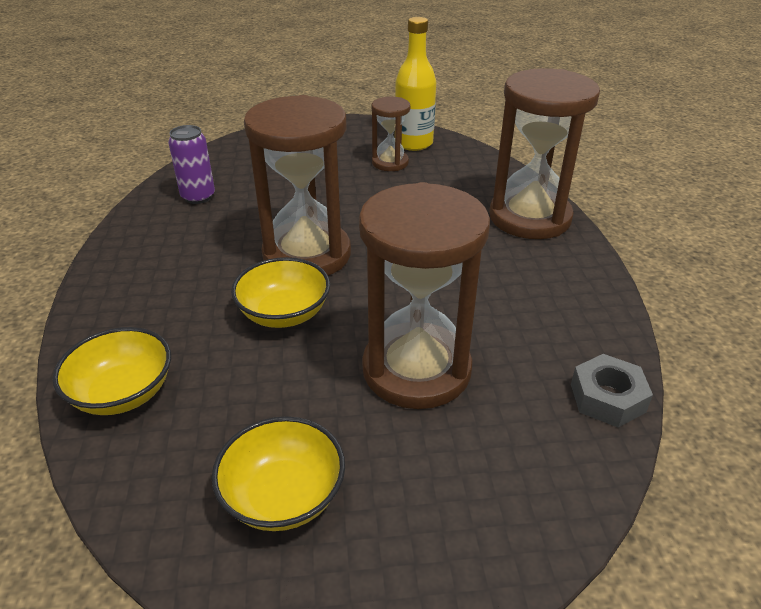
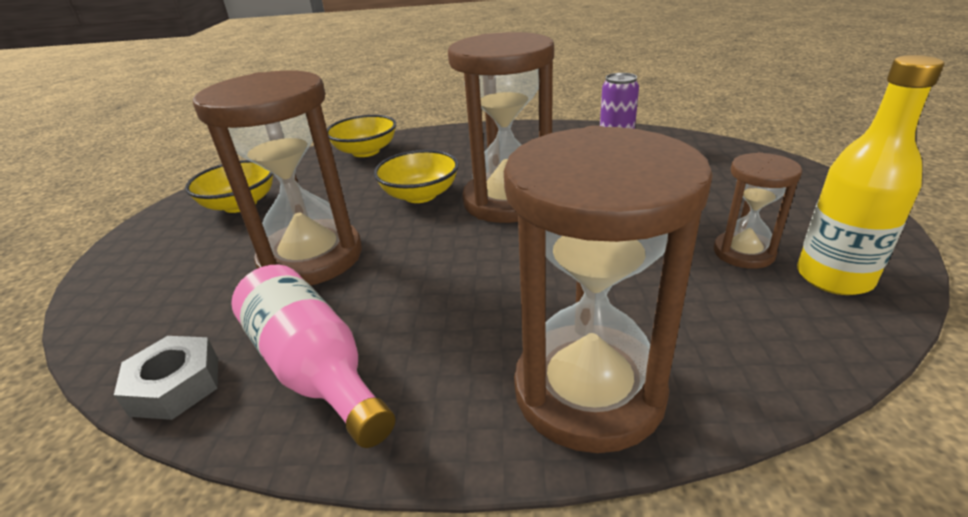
camera: 100 degrees right, 5 degrees down
(558, 324) = (315, 369): none -> pink bottle

